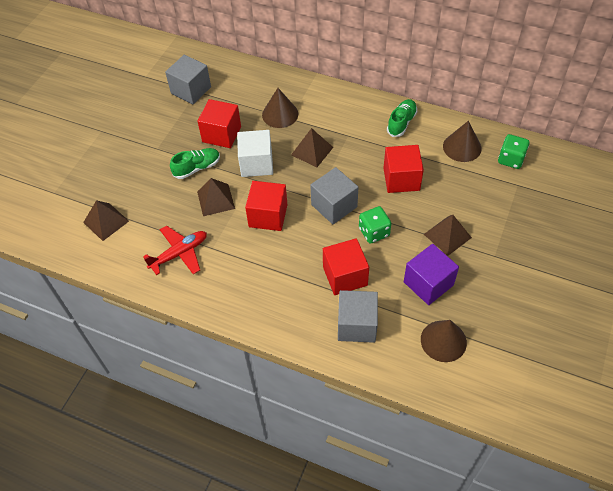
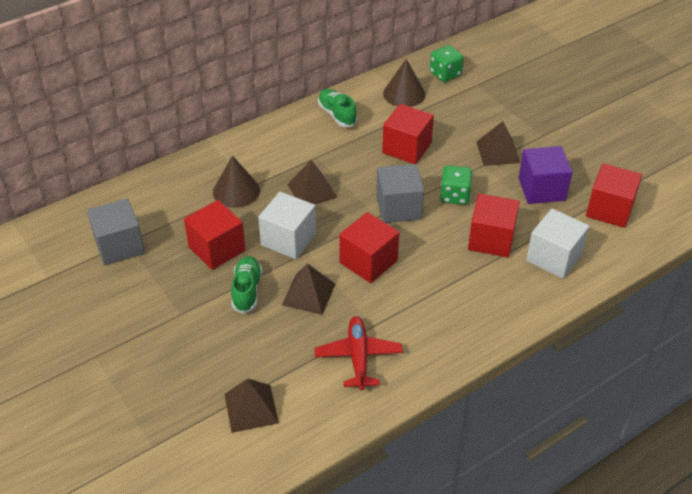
camera: 60 degrees left, 10 degrees down
(357, 325) = (554, 257): grey cube -> white cube
(443, 341) = (609, 210): brown cone -> red cube

